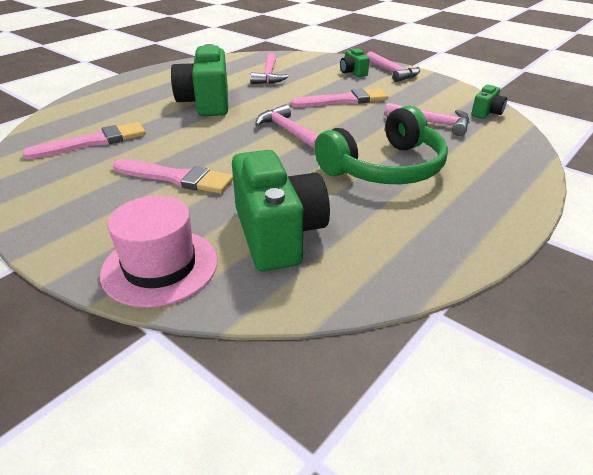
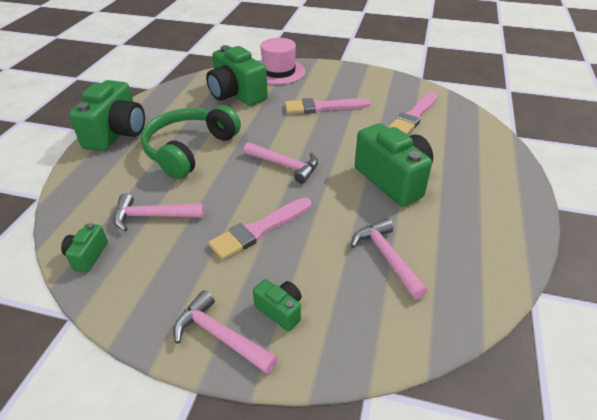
camera: 155 degrees right, 5 degrees up
(489, 213) = (117, 133): none -> green camera

